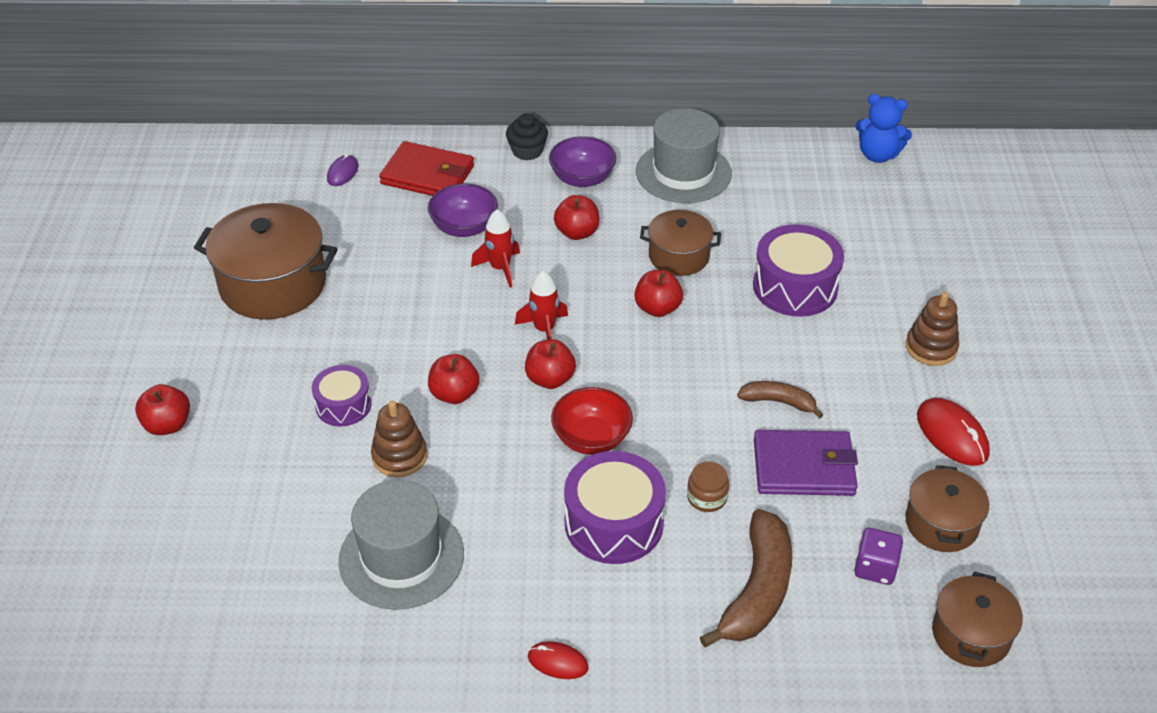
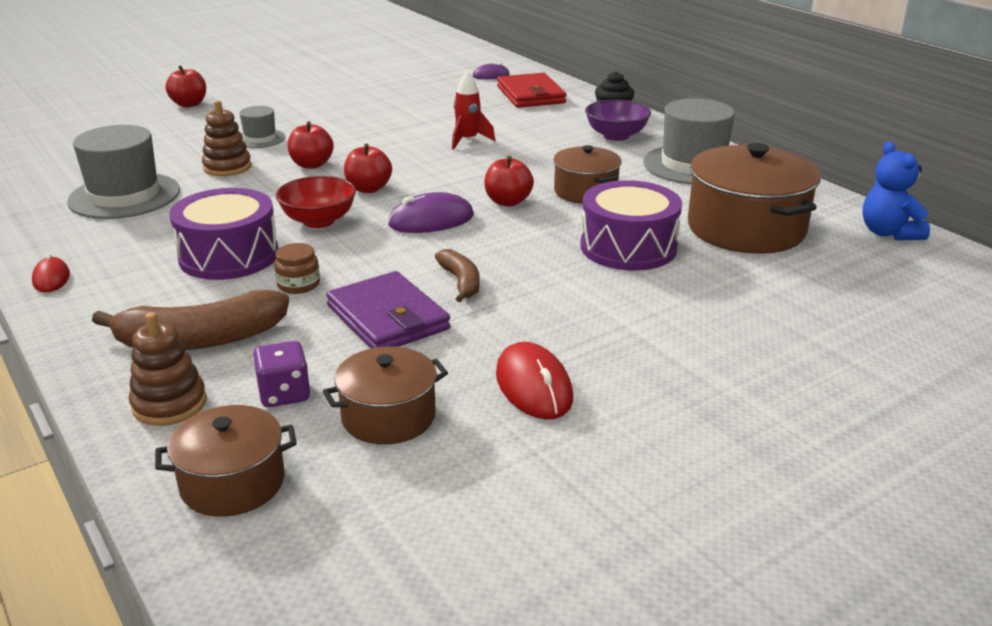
camera: 55 degrees right, 15 degrees down
(273, 284) = (353, 90): brown pot -> brown pot (746, 229)
(343, 405) = (260, 139): purple drum -> grey hat
(464, 227) = (494, 119): purple bowl -> none
(544, 330) = (421, 172): red rocket -> none
(577, 232) = (550, 151): red apple -> none
(653, 369) = (431, 220): none -> purple mouse
(931, 347) = (650, 337): brown stacking toy -> brown stacking toy (169, 404)
(952, 435) = (533, 386): red mouse -> red mouse turned 45 degrees counterclockwise

